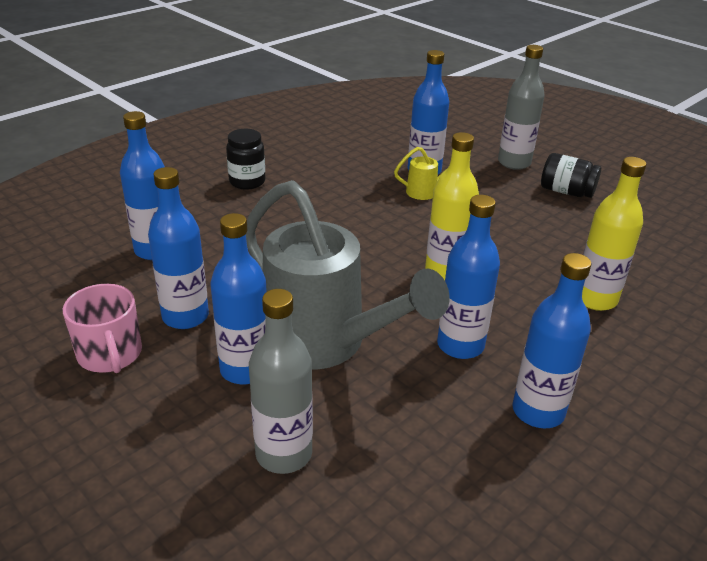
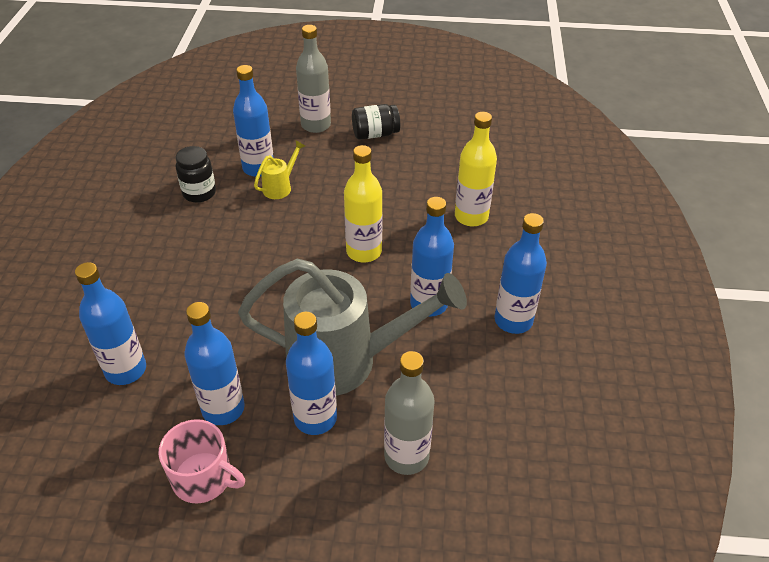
camera: 40 degrees left, 10 degrees up
(247, 182) = (125, 258): black jar -> black jar (199, 193)

